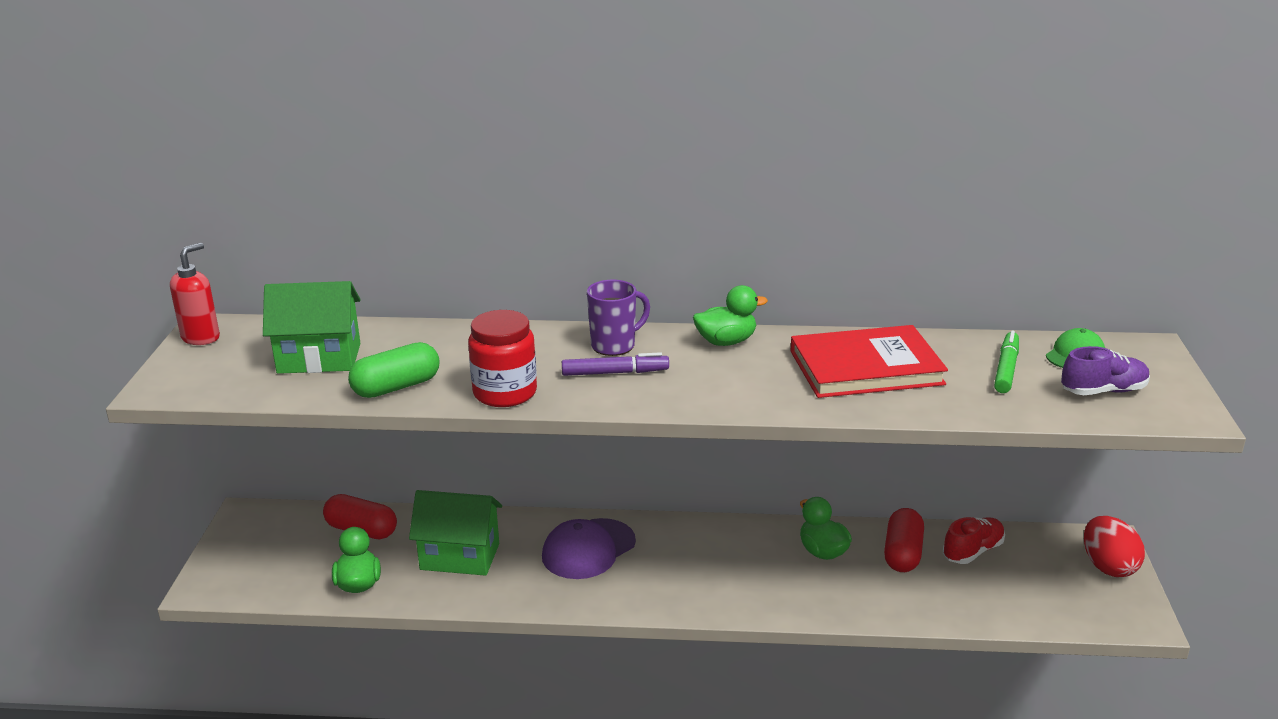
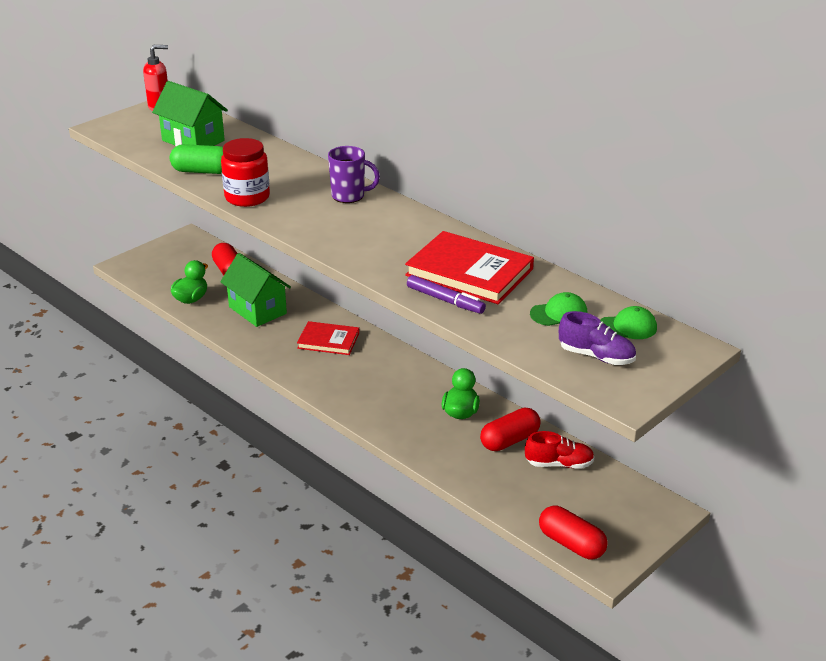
camera: 40 degrees right, 5 degrees up
(588, 549) = (328, 341): purple cap -> red book
(615, 373) = (321, 211): purple marker -> purple marker (445, 300)
(726, 342) = (416, 221): green duck -> none
(1006, 369) = (559, 313): green marker -> green cap
(1091, 618) = (571, 544): none -> red capsule
(1108, 566) = (640, 524): red egg -> none

